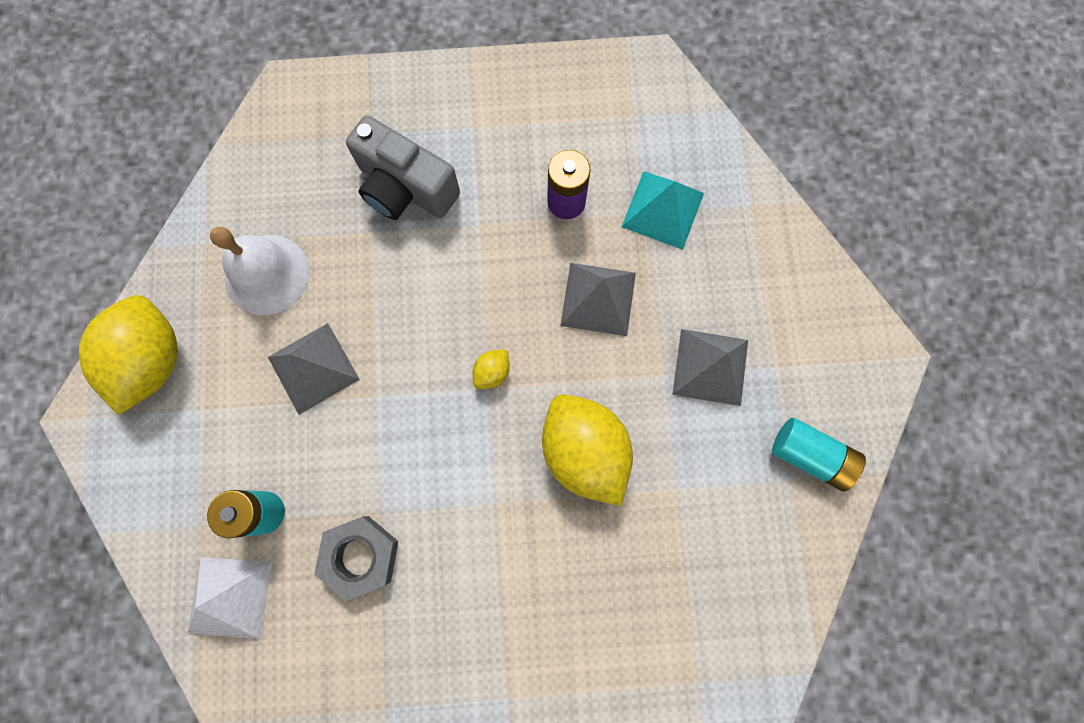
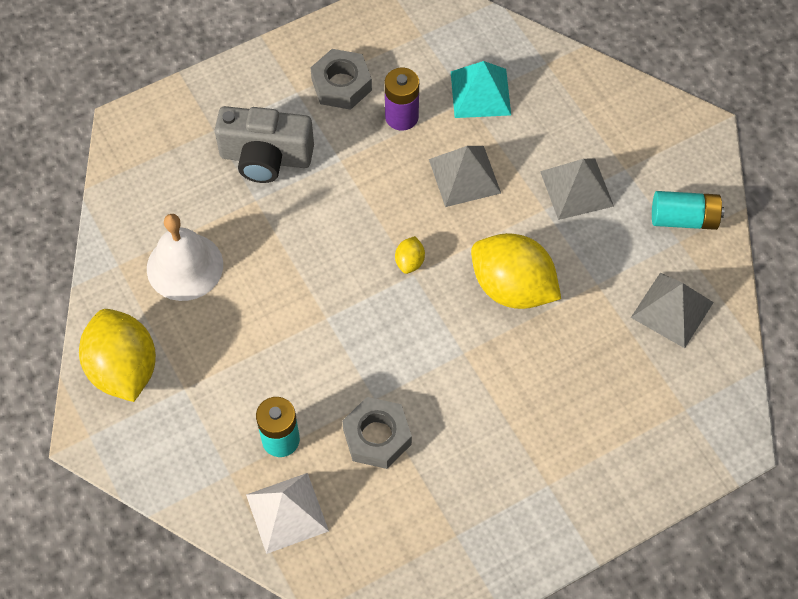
camera: 25 degrees left, 15 degrees down
(313, 368) = (263, 318): grey pyramid -> grey pyramid (672, 309)
(522, 138) = (341, 85): none -> grey nut

